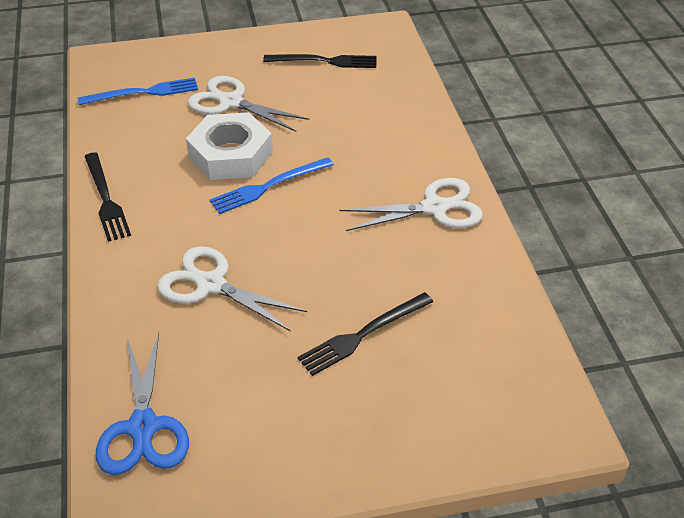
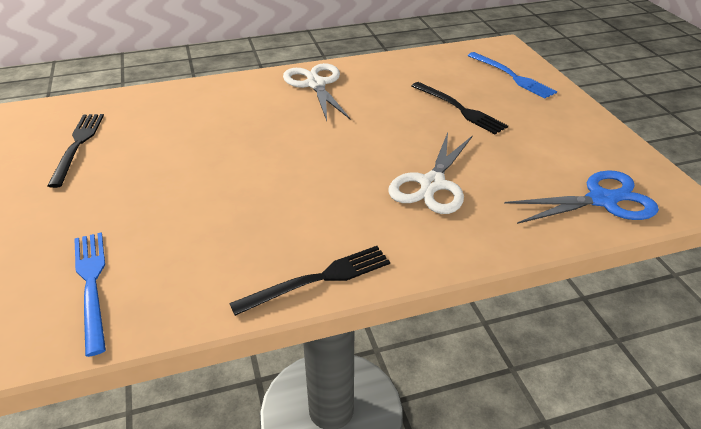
camera: 95 degrees left, 5 degrees down
(231, 102) = (138, 204): white scissors -> none
(231, 154) = (238, 193): white nut -> none
(268, 186) = (291, 164): blue fork -> blue fork (512, 76)

